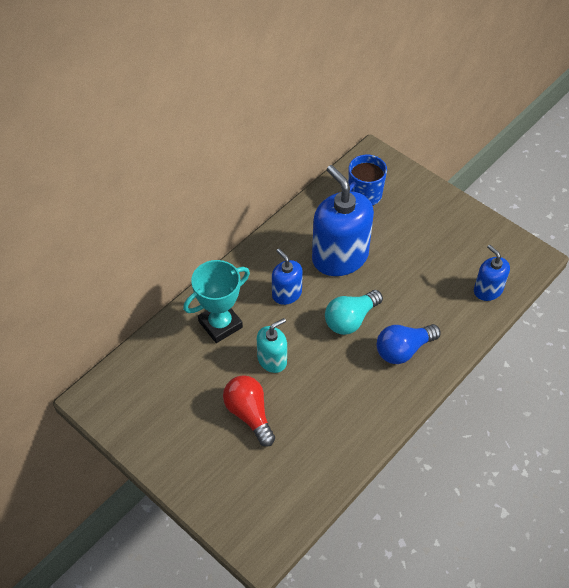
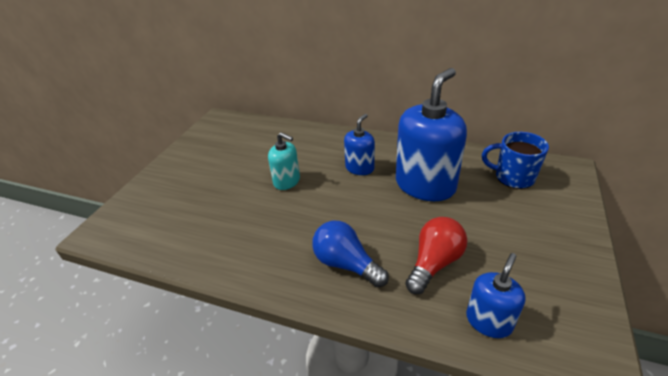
camera: 70 degrees right, 15 degrees down
(220, 324) = (306, 146): turquoise trophy -> none
(249, 414) = (228, 186): red light bulb -> red light bulb (434, 263)
(350, 320) = (358, 213): turquoise light bulb -> none

